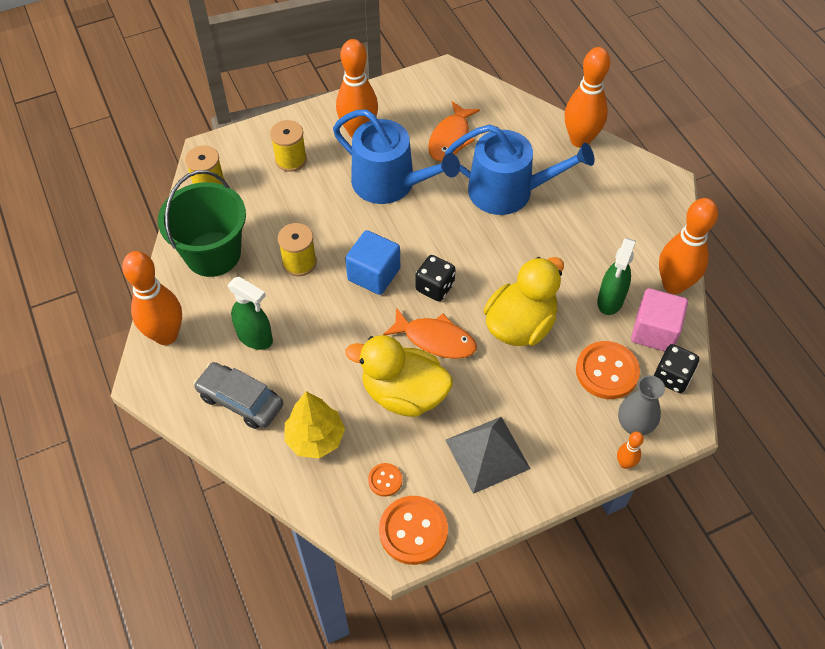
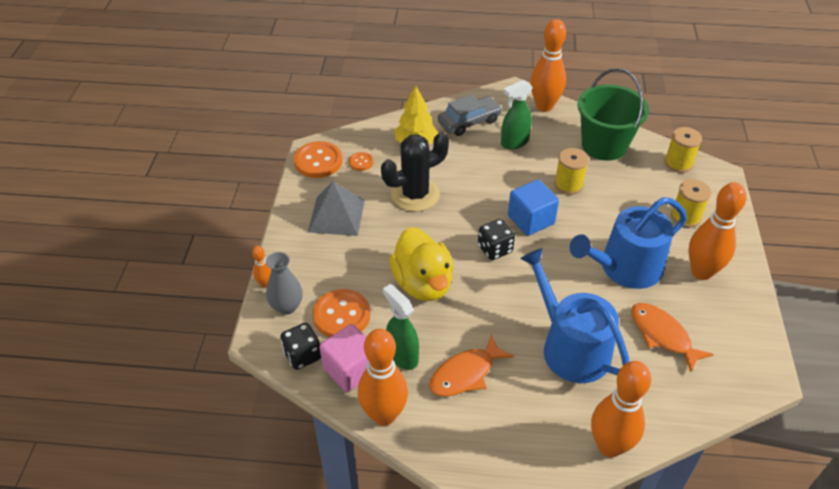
camera: 120 degrees right, 10 degrees down
(403, 394) = (415, 195): yellow duck -> black cactus
(435, 339) = (446, 229): orange fish -> orange fish (465, 374)
(508, 191) = (570, 347): blue watering can -> blue watering can turned 105 degrees clockwise

